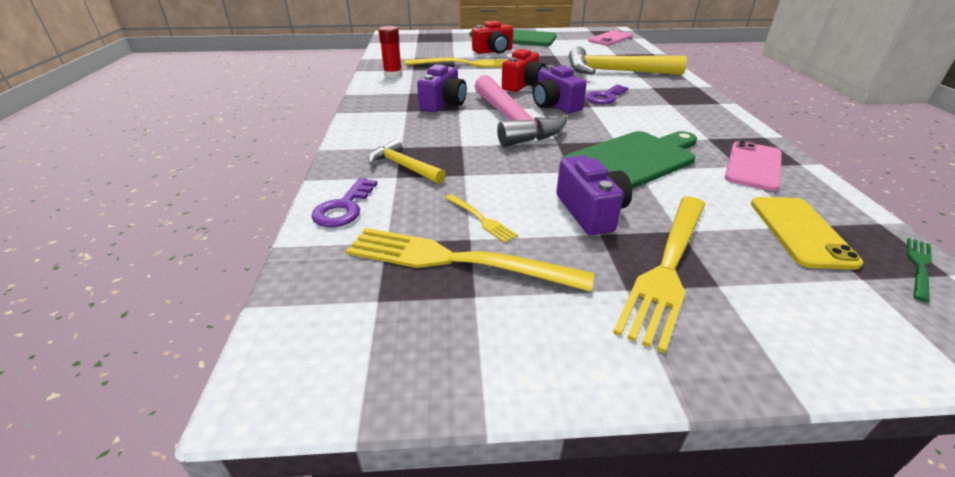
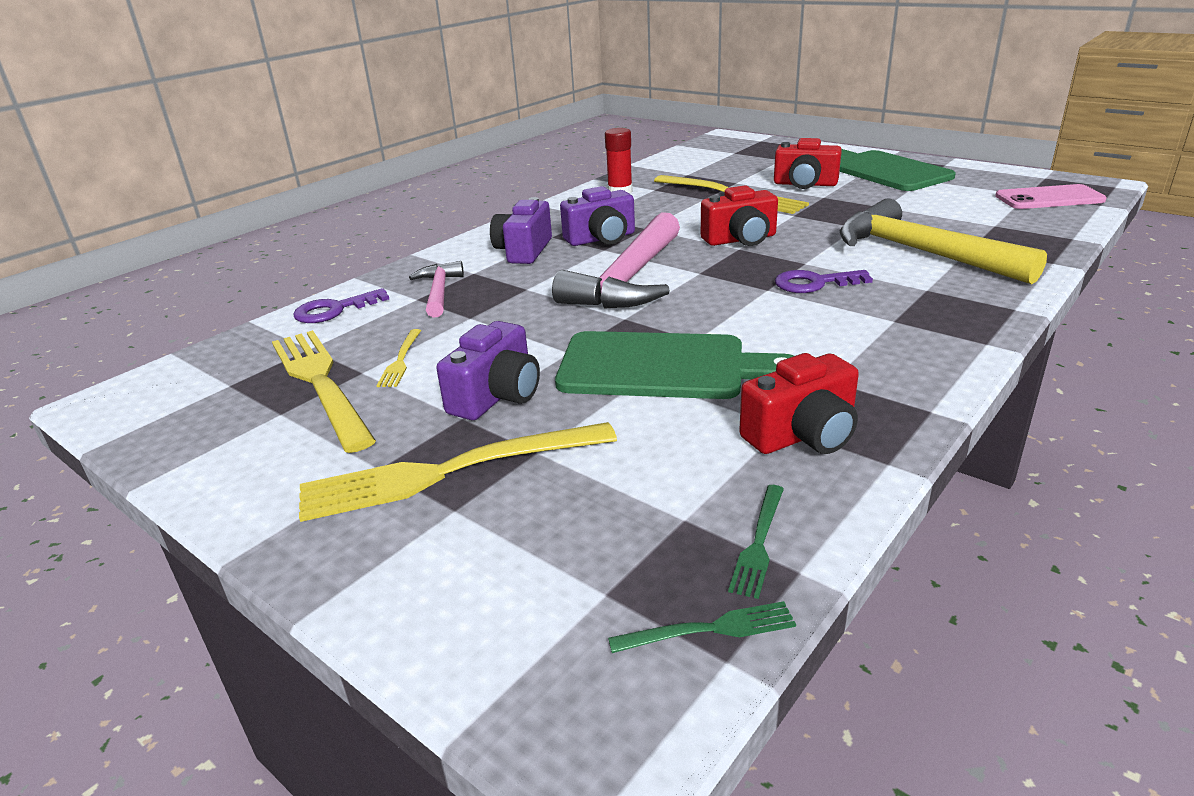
camera: 45 degrees right, 5 degrees down
(404, 166) = (439, 292): yellow hammer -> pink hammer
(555, 105) = (722, 275): purple camera -> purple camera (524, 251)
(753, 166) = (802, 435): pink phone -> red camera
(800, 231) = (661, 520): yellow phone -> none
(847, 220) = (759, 544): none -> green fork

